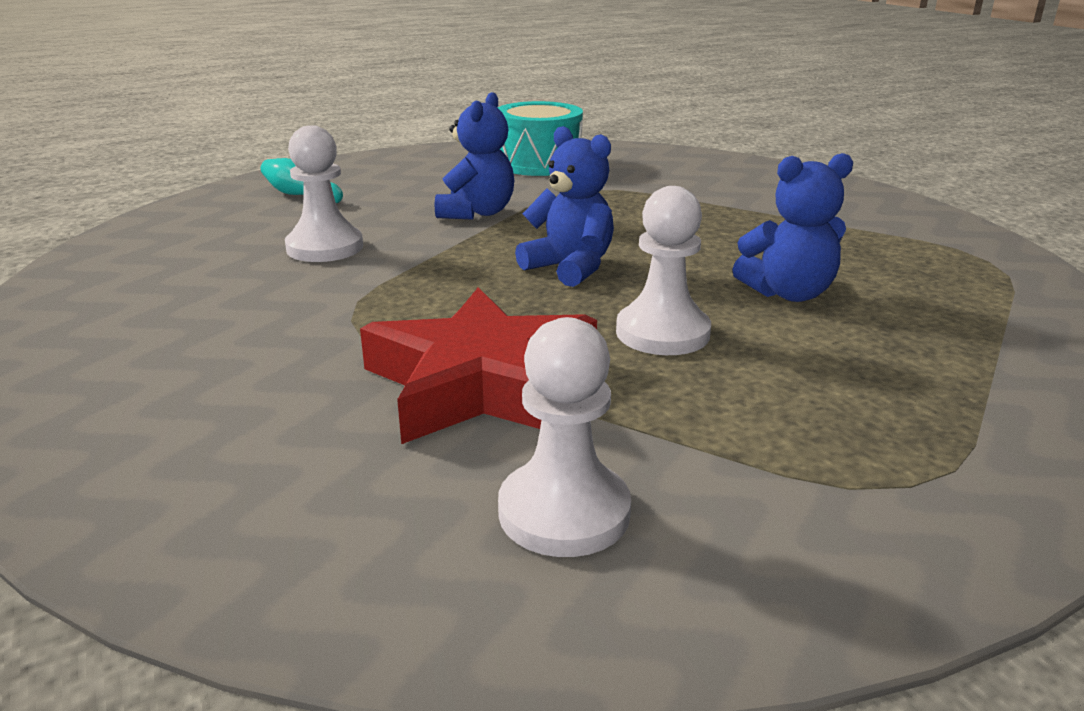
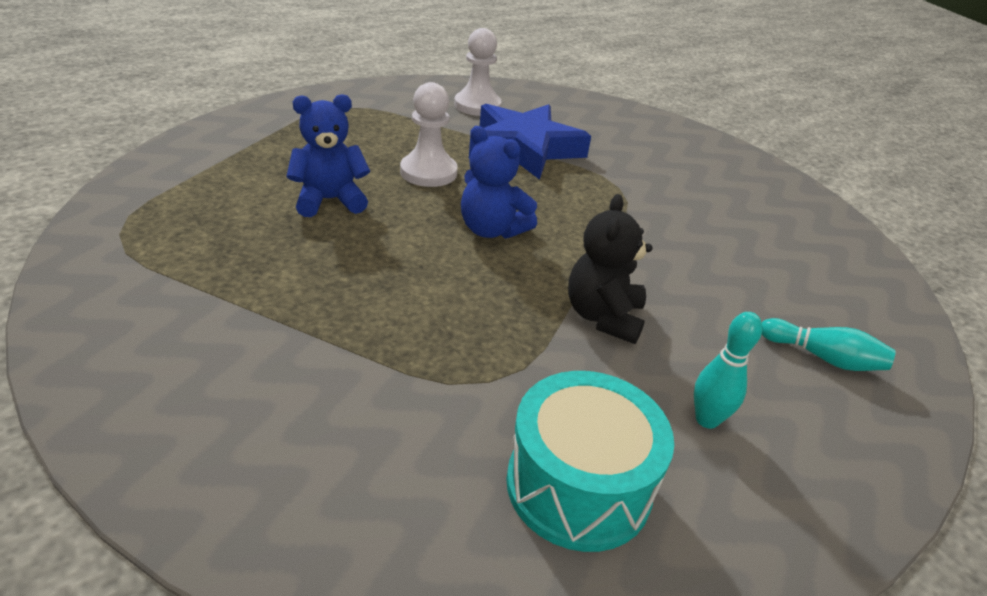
camera: 170 degrees right, 10 degrees up
(325, 247) = (702, 258): white pawn -> none
(436, 177) = (707, 419): none -> turquoise bowling pin
(477, 213) = (603, 317): blue teddy bear -> black teddy bear
(482, 383) = (524, 148): red star -> blue star

